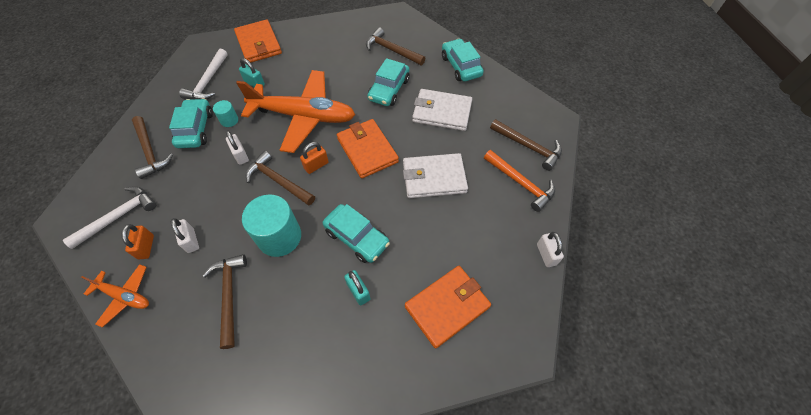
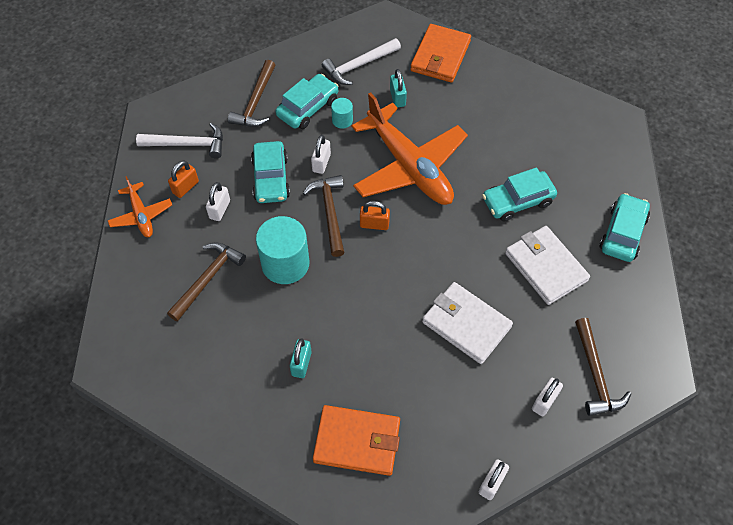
camera: 45 degrees right, 0 degrees up
(357, 237) = (344, 318): turquoise car -> turquoise car (271, 178)
(367, 150) = (433, 247): orange wallet -> none
(392, 50) = (566, 159): brown hammer -> none
(520, 183) = (544, 401): orange hammer -> white padlock

